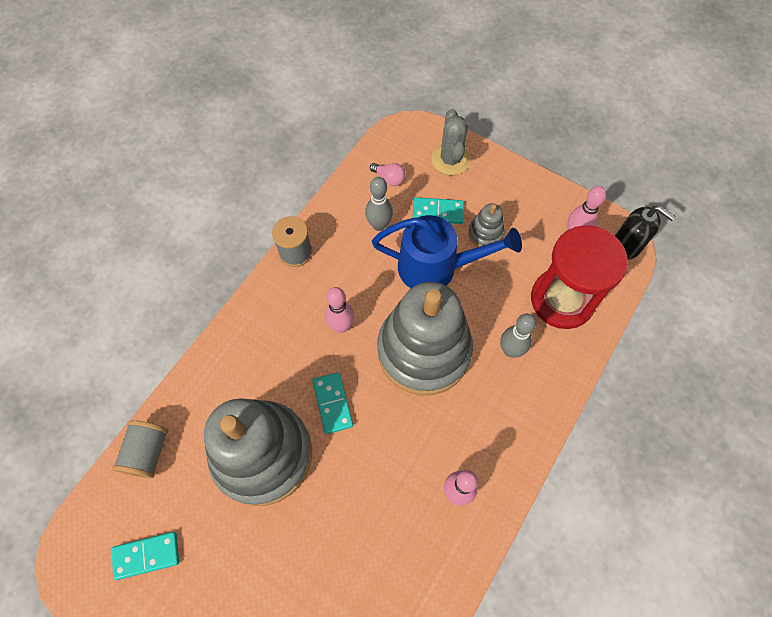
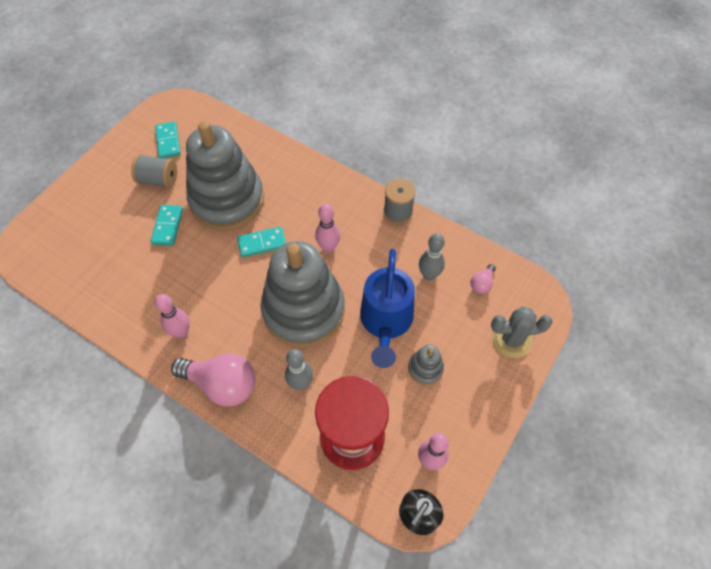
camera: 90 degrees right, 5 degrees down
(148, 452) = (236, 134): grey spool -> grey spool (158, 180)
(437, 212) = (447, 325): turquoise domino -> turquoise domino (167, 226)
(519, 434) = (222, 384): none -> pink light bulb

